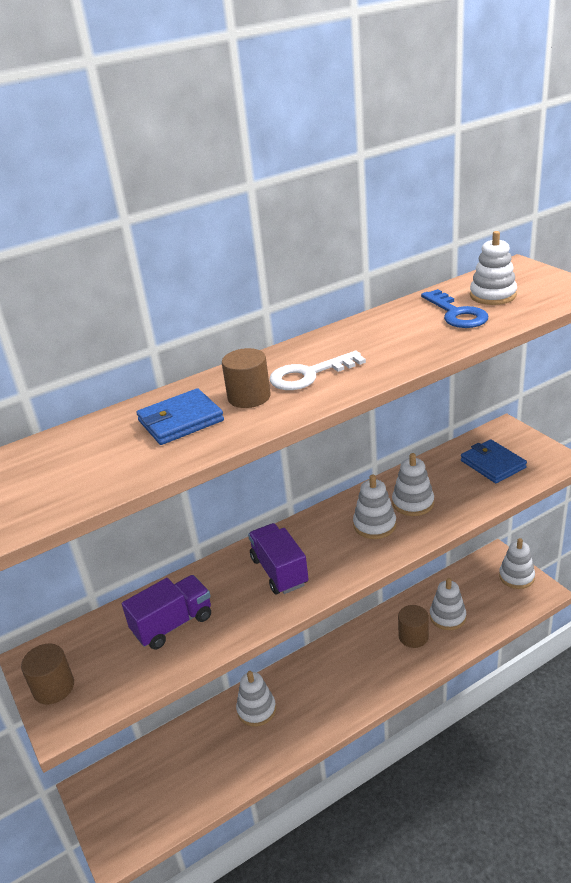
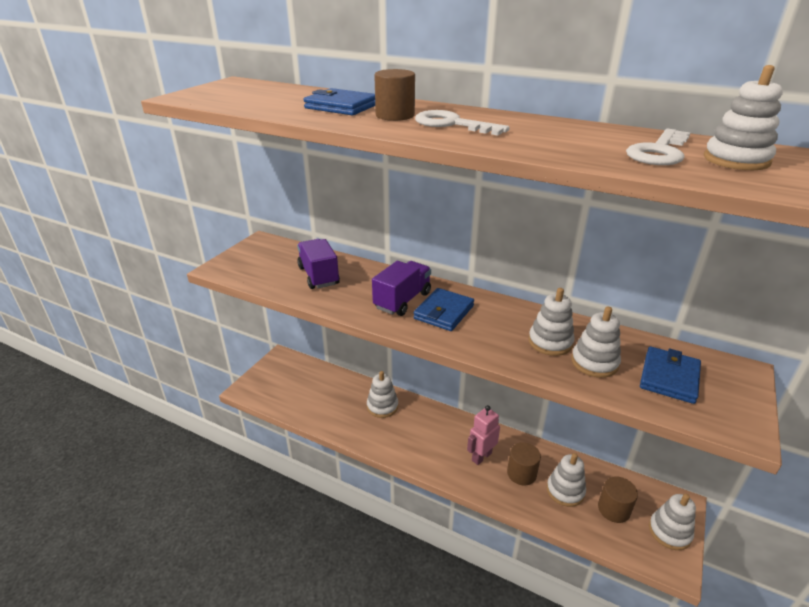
camera: 55 degrees right, 0 degrees up
(53, 687) = (243, 255): brown cylinder -> brown cylinder (613, 509)
(173, 624) = (318, 276): purple truck -> purple truck turned 135 degrees counterclockwise
(322, 550) = (443, 312): none -> blue wallet
(374, 525) = (498, 329): white stacking toy -> white stacking toy (594, 362)
(377, 656) = (481, 456): none -> pink robot
(456, 314) = (659, 152): blue key -> white key

